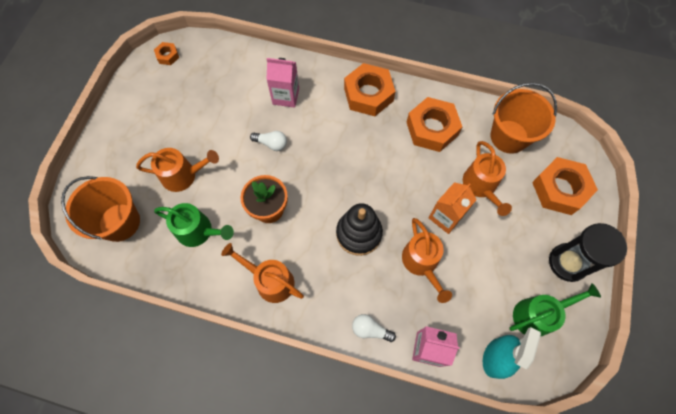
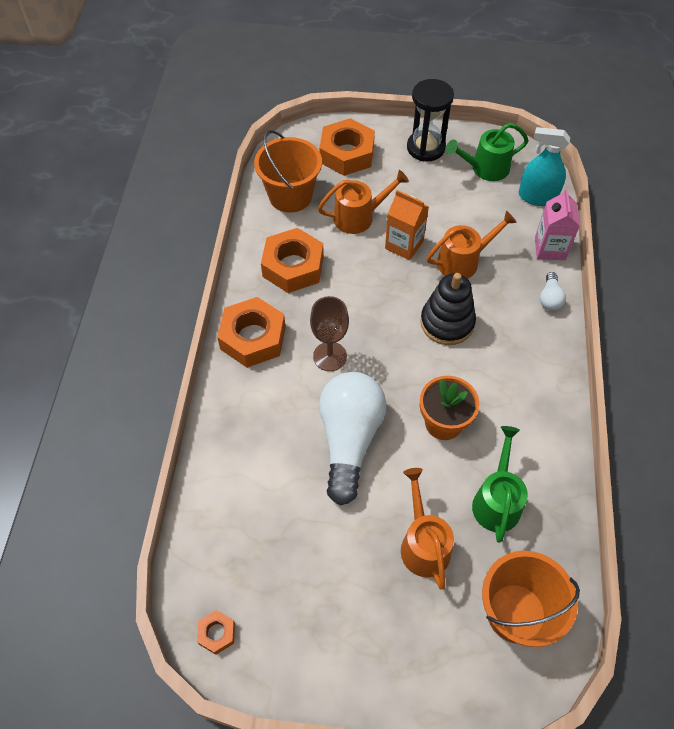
camera: 100 degrees left, 10 degrees down
(270, 281) = (531, 403): orange watering can -> none
(271, 144) = (349, 439): white light bulb -> white light bulb, size x2.38
(286, 96) = (270, 437): pink carton -> none
(343, 142) = (330, 356): none -> brown goblet
(537, 315) = (485, 168): green watering can -> green watering can turned 75 degrees counterclockwise

